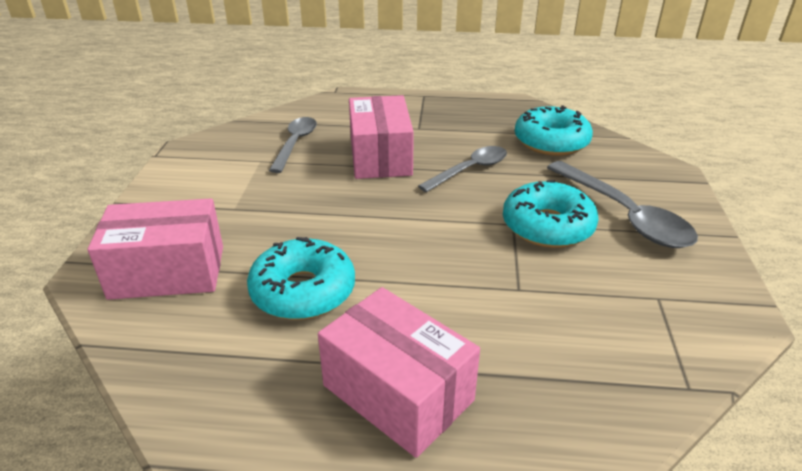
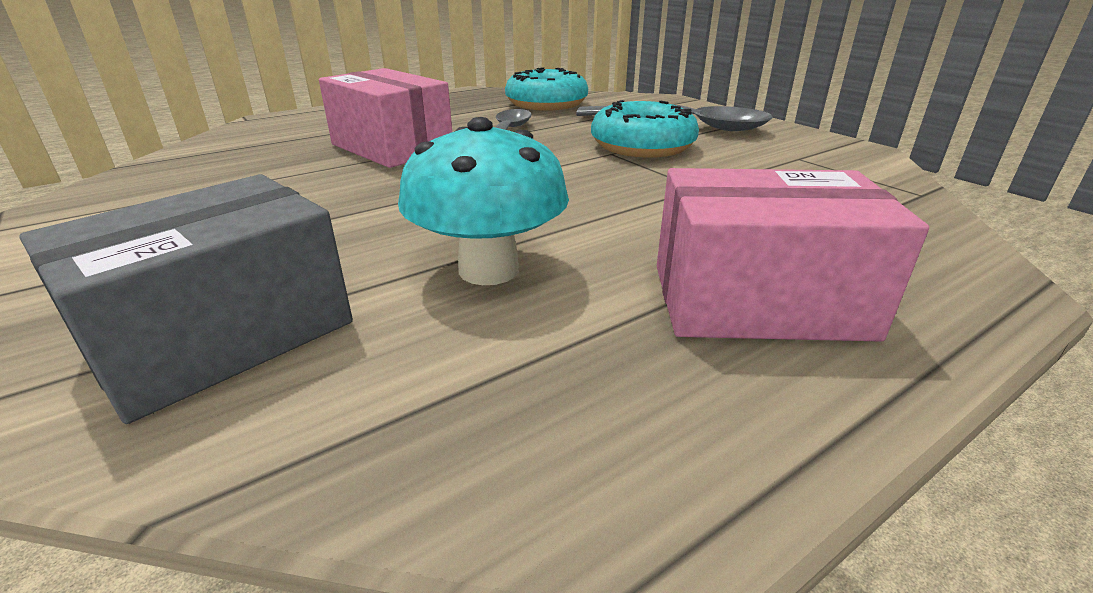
camera: 40 degrees left, 5 degrees down
(167, 272) = (223, 336): pink box -> grey box
(295, 143) = (255, 163): grey spoon -> none
(303, 291) = (489, 270): turquoise donut -> turquoise mushroom

